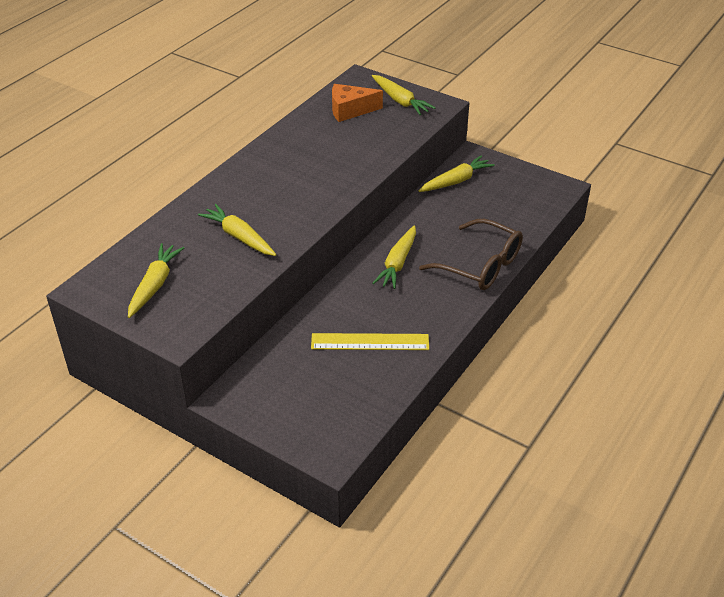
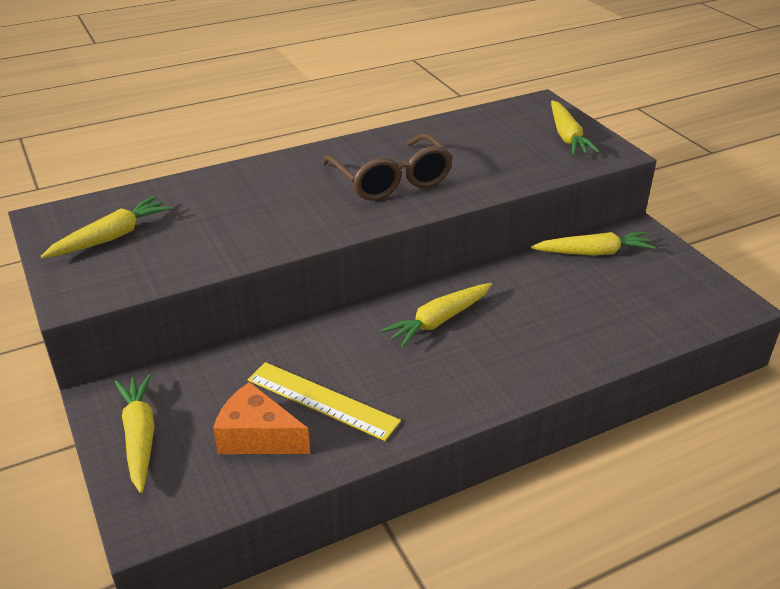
camera: 30 degrees right, 5 degrees down
(239, 237) = (246, 219): yellow carrot -> yellow carrot (139, 437)
(350, 110) = (497, 131): orange cheese -> orange cheese (257, 436)
(481, 265) = (543, 362): brown glasses -> brown glasses (391, 180)

